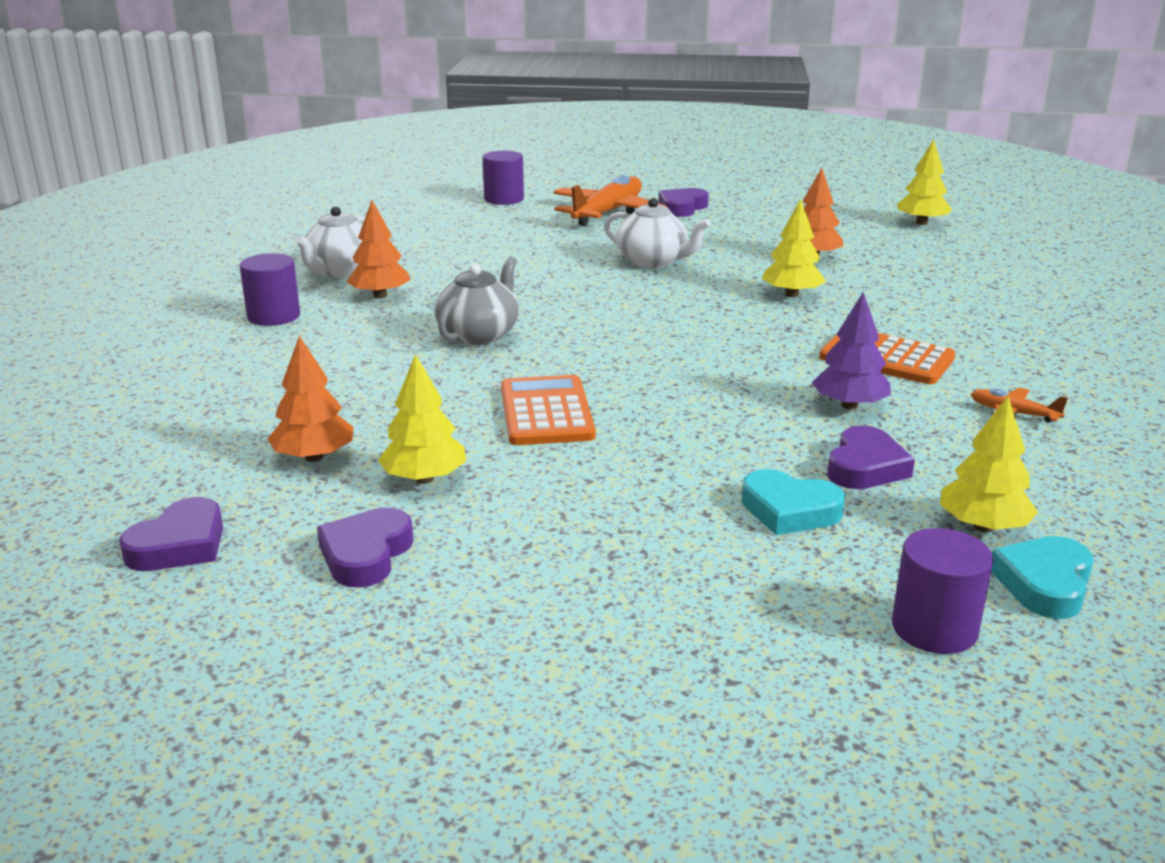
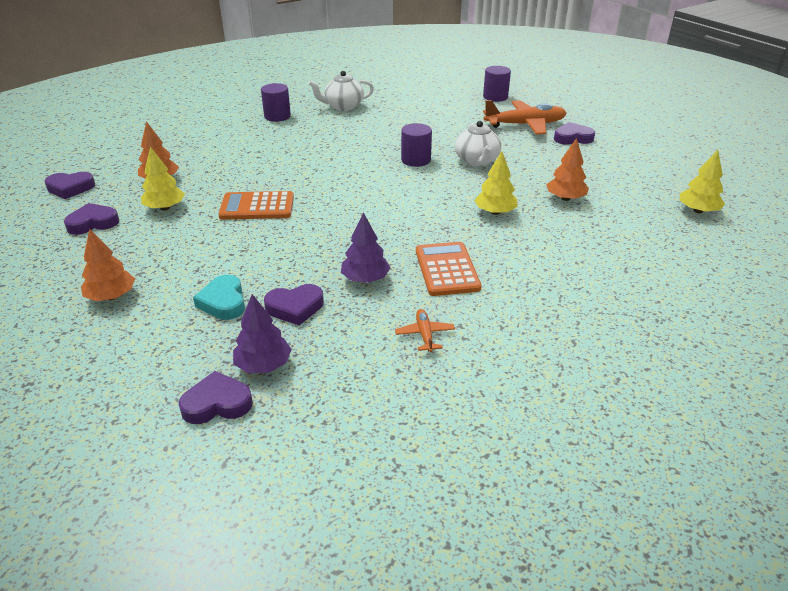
camera: 50 degrees right, 10 degrees up
(380, 295) = (330, 124): orange tree -> orange tree (111, 296)
(479, 335) = (318, 160): grey teapot -> none
(546, 412) = (257, 207): orange calculator -> orange calculator turned 135 degrees counterclockwise
(934, 628) = (142, 381): purple cylinder -> purple cylinder (416, 160)
(983, 526) = (263, 365): yellow tree -> purple tree
(1044, 584) = (217, 403): turquoise heart -> purple heart

